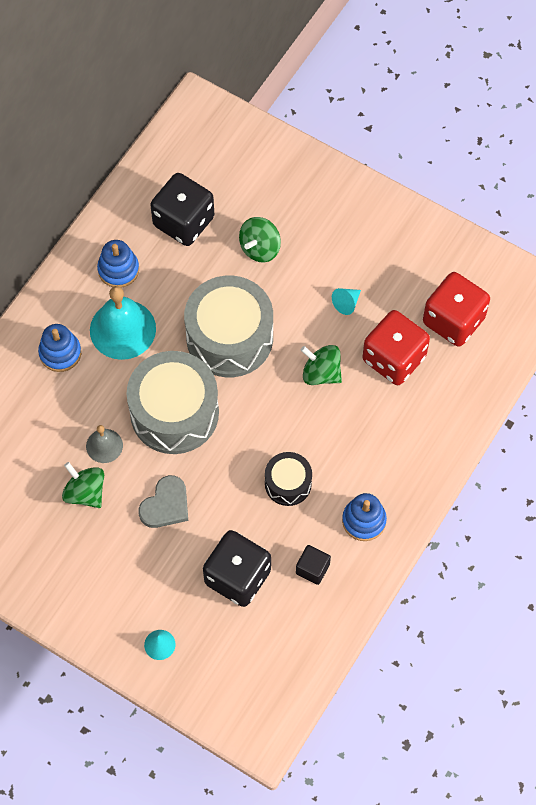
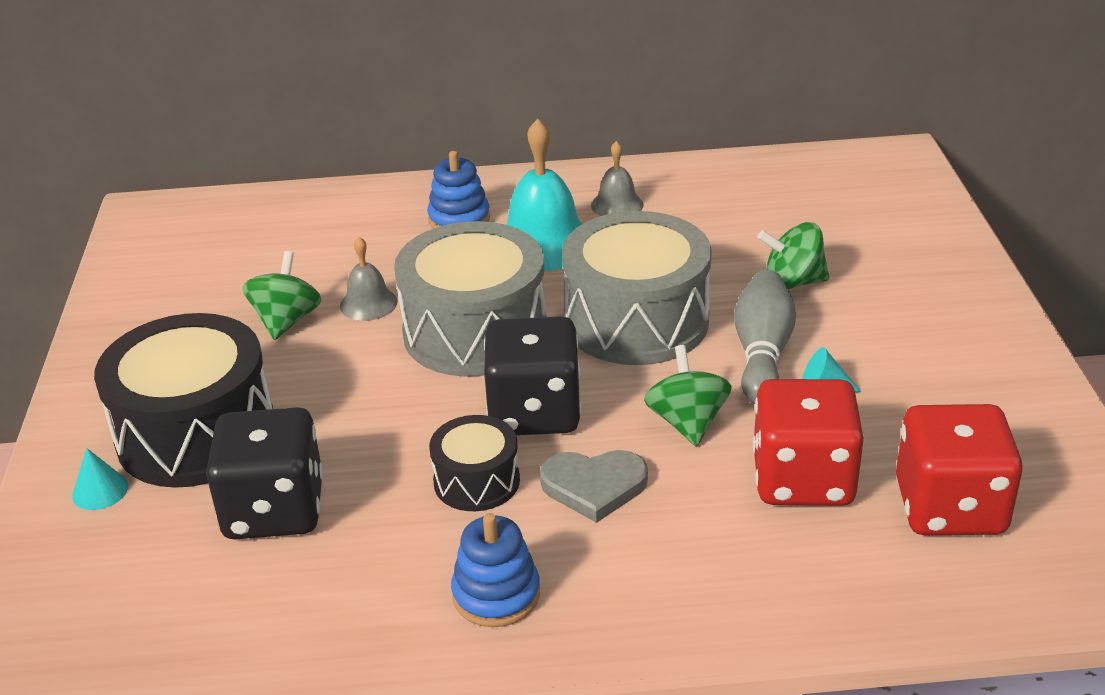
camera: 55 degrees right, 30 degrees down
(118, 270) = (617, 205): blue stacking toy -> grey bell
(150, 582) = (196, 434): none -> black drum
(166, 505) = (330, 390): grey heart -> grey heart (594, 486)
(183, 221) = (742, 215): black dice -> black dice (534, 412)
(301, 305) = (762, 353): none -> grey bowling pin
(312, 569) = (357, 581): black cube -> none

